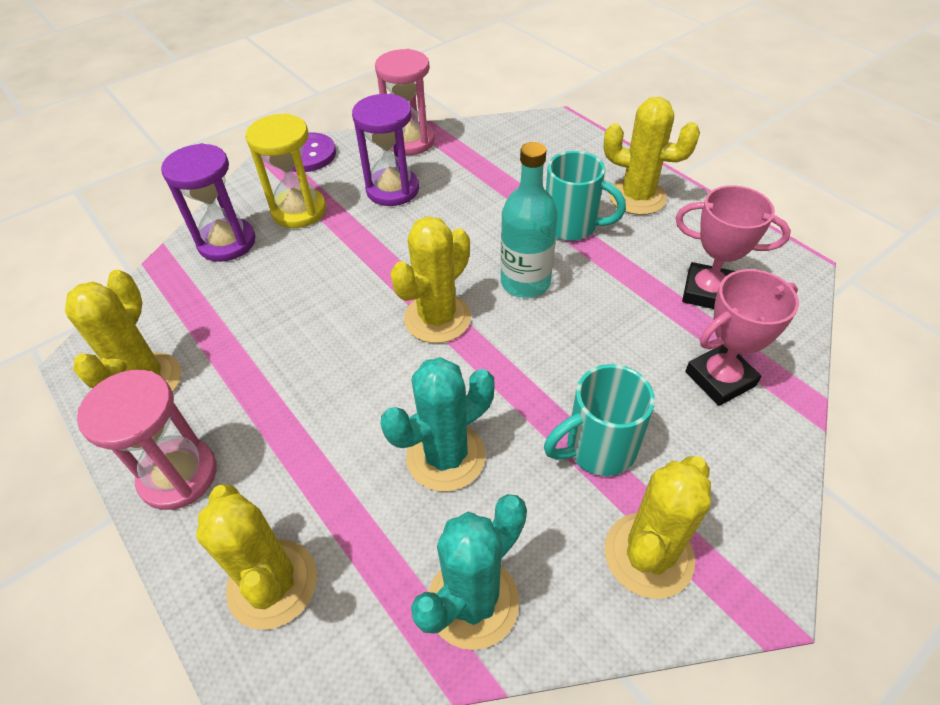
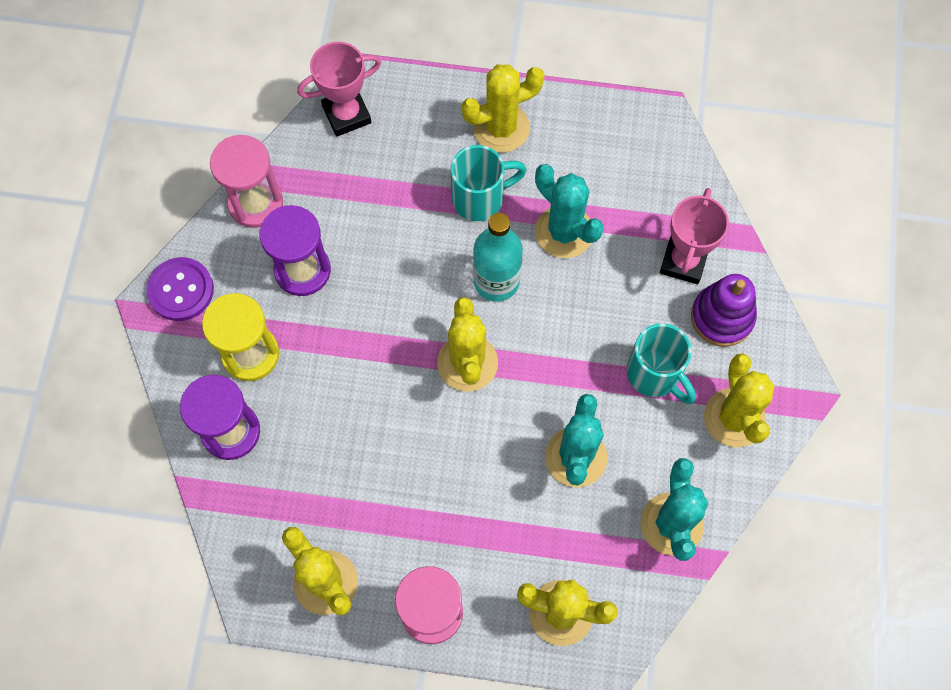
camera: 45 degrees left, 20 degrees up
(597, 449) = (655, 375): turquoise mug -> turquoise mug turned 60 degrees counterclockwise
(621, 287) = (564, 232): none -> turquoise cactus
(707, 292) = (622, 190): pink trophy -> pink trophy (347, 115)
(721, 451) = (722, 317): none -> purple stacking toy

